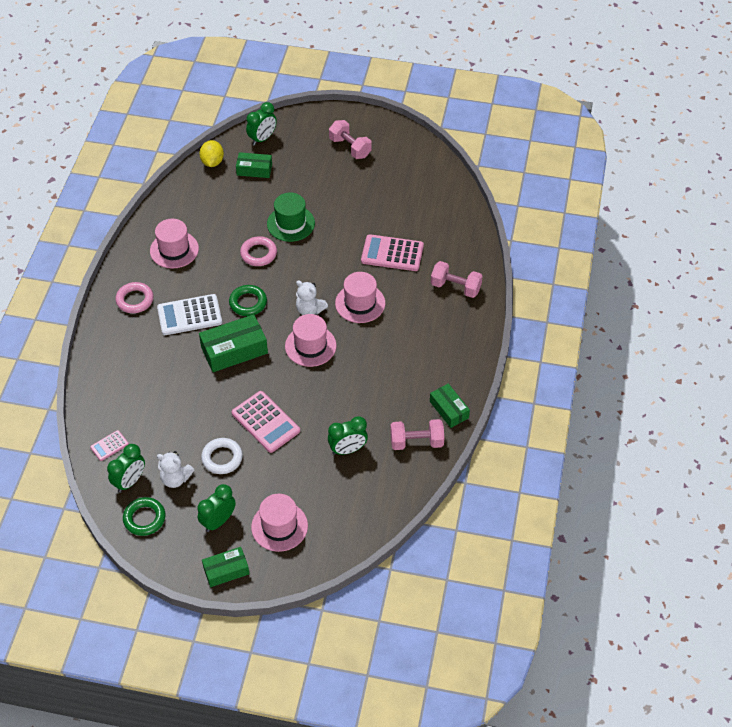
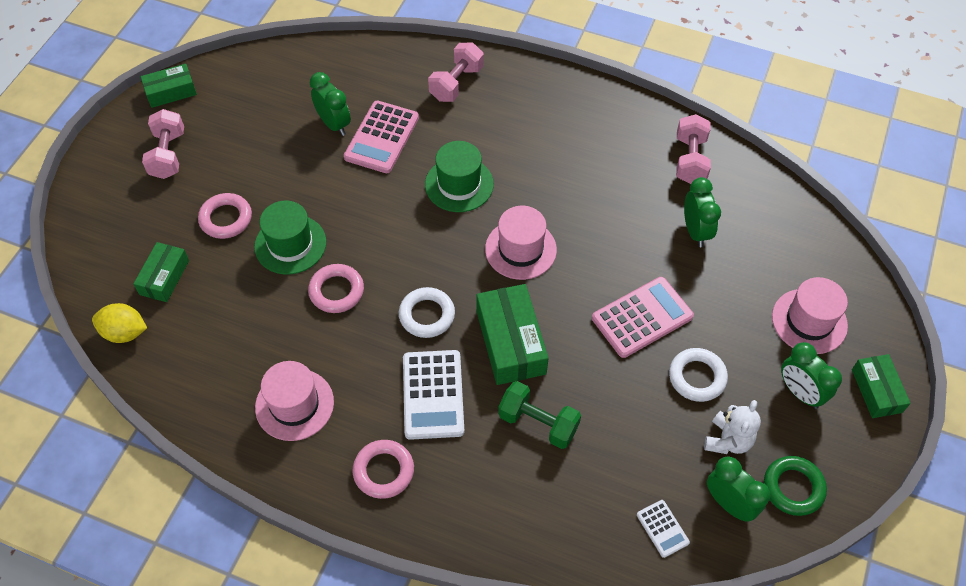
camera: 80 degrees left, 5 degrees up
(109, 446) = (662, 528): pink calculator -> white calculator
(176, 372) = (538, 423): none -> green dumbbell
(248, 303) = (427, 315): green ring -> white ring
(262, 139) = (102, 259): green clock -> green clock (334, 124)
(304, 188) = (226, 219): none -> pink ring
(309, 310) = (457, 242): white teddy bear -> none
(350, 148) = (168, 155): pink dumbbell -> pink dumbbell turned 60 degrees counterclockwise
(360, 303) = (459, 184): pink hat -> green hat
(449, 409) = (645, 121): green box -> green box (171, 92)

